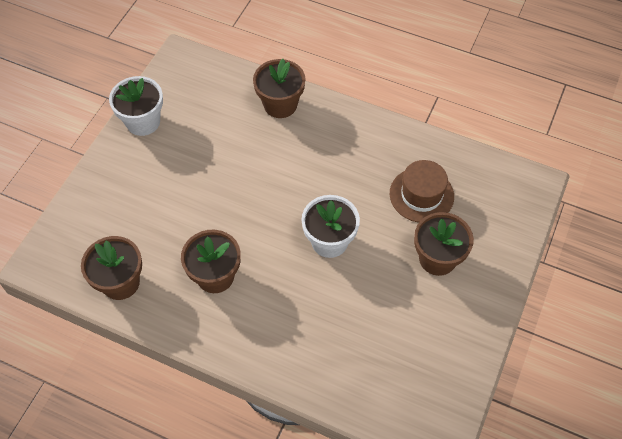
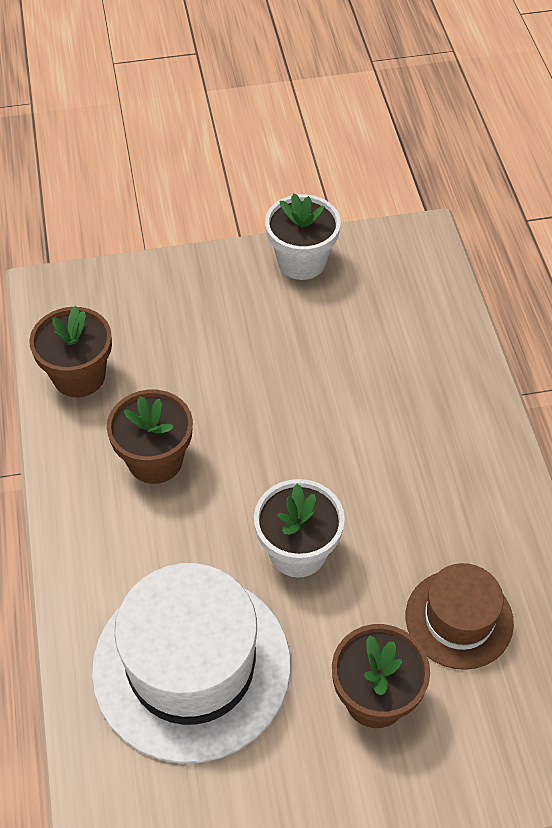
camera: 55 degrees right, 5 degrees down
(280, 104) = (451, 375): brown flower pot -> none
(359, 333) = (191, 666): none -> white hat

